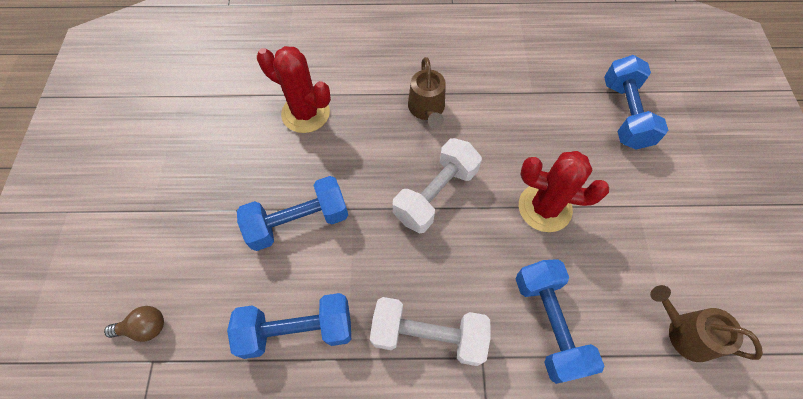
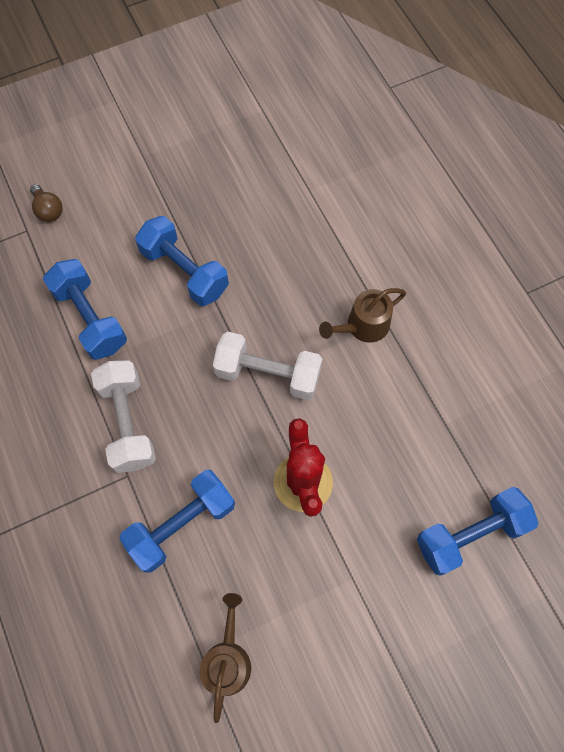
camera: 65 degrees right, 5 degrees up
(305, 113) = (299, 221): red cactus -> none

